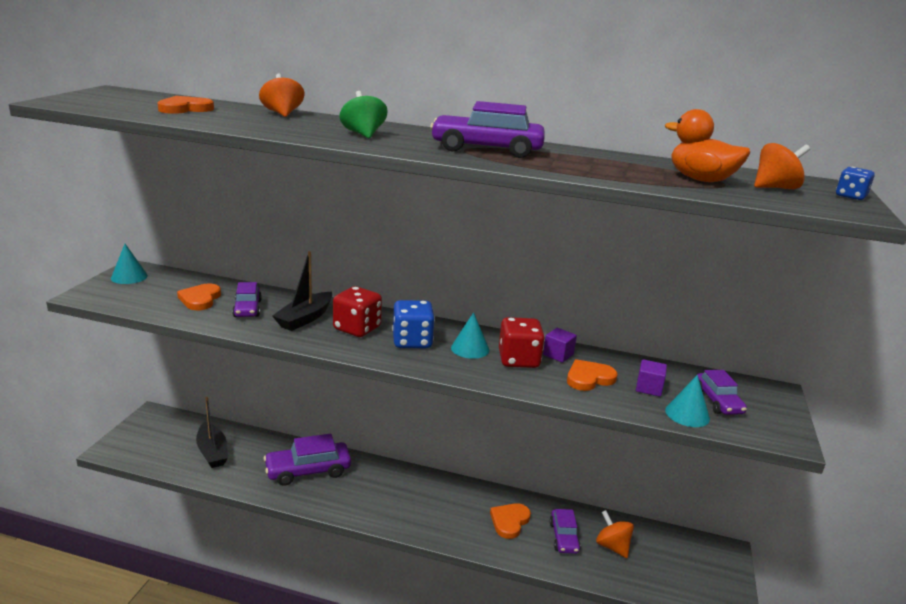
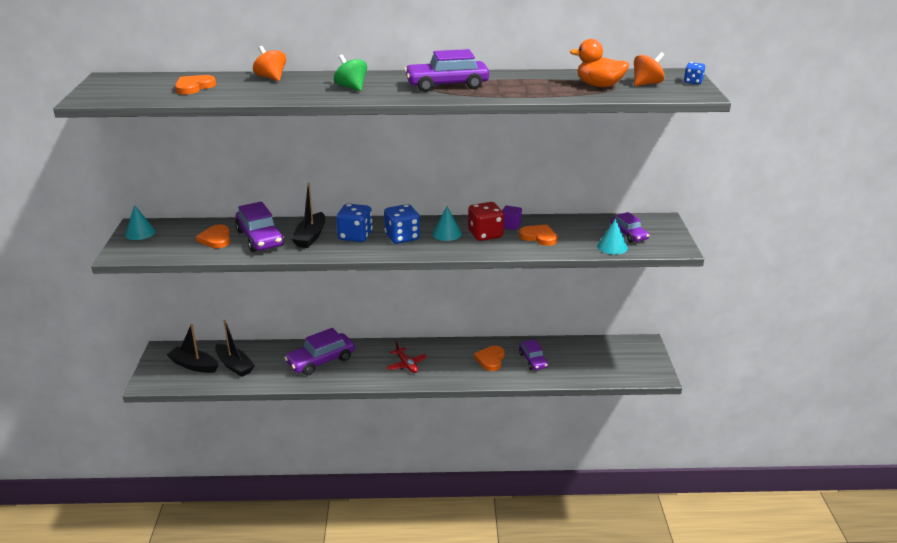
camera: 15 degrees left, 5 degrees up
(171, 441) = (194, 365): none -> black boat
(247, 309) = (260, 238): purple car -> purple car, size x1.63
(357, 328) = (355, 236): red dice -> blue dice
(403, 501) = (406, 365): none -> red plane
(589, 378) = (539, 237): orange heart -> orange heart turned 75 degrees clockwise
(612, 546) = (568, 358): orange spinning top -> none
(649, 388) = (581, 235): purple cube -> none

